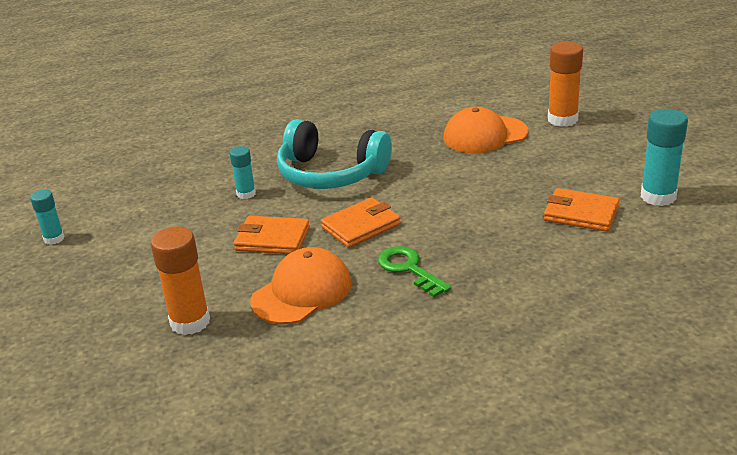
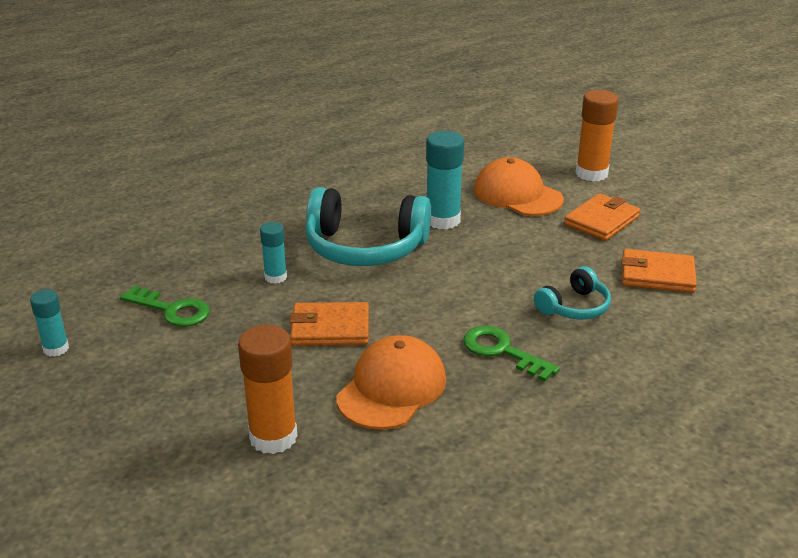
camera: 15 degrees left, 0 degrees up
(153, 215) = (172, 310): none -> green key
(361, 226) = (426, 306): orange wallet -> orange wallet (601, 221)
(485, 135) = (517, 194): orange cap -> orange cap turned 75 degrees clockwise
(490, 236) = (574, 307): none -> turquoise headphones
(658, 196) = (726, 251): turquoise glue stick -> turquoise glue stick (443, 220)

